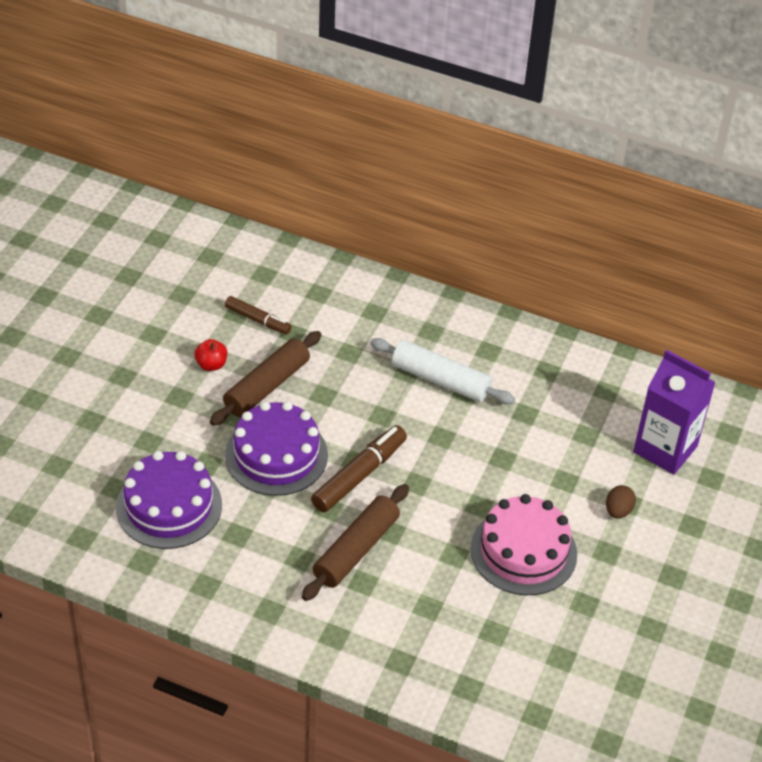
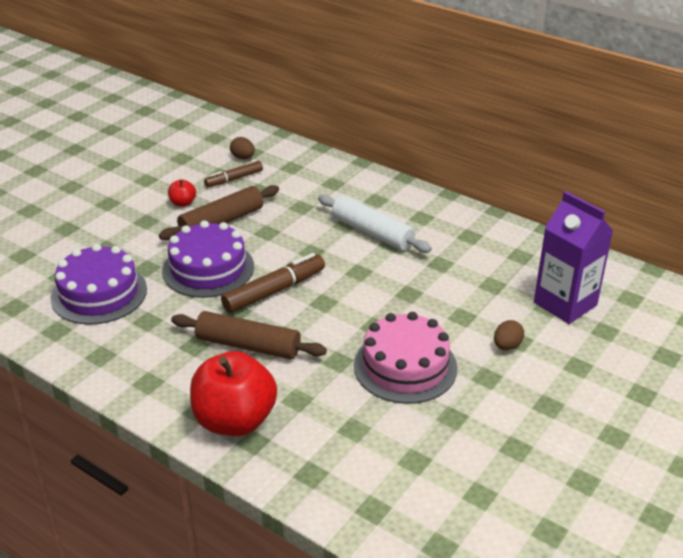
camera: 15 degrees right, 10 degrees down
(256, 285) = (243, 157): none -> brown egg
(257, 320) = (234, 179): brown marker -> brown marker turned 105 degrees clockwise
(356, 550) = (248, 345): brown rolling pin -> brown rolling pin turned 60 degrees clockwise
(374, 641) = (235, 420): none -> red apple

